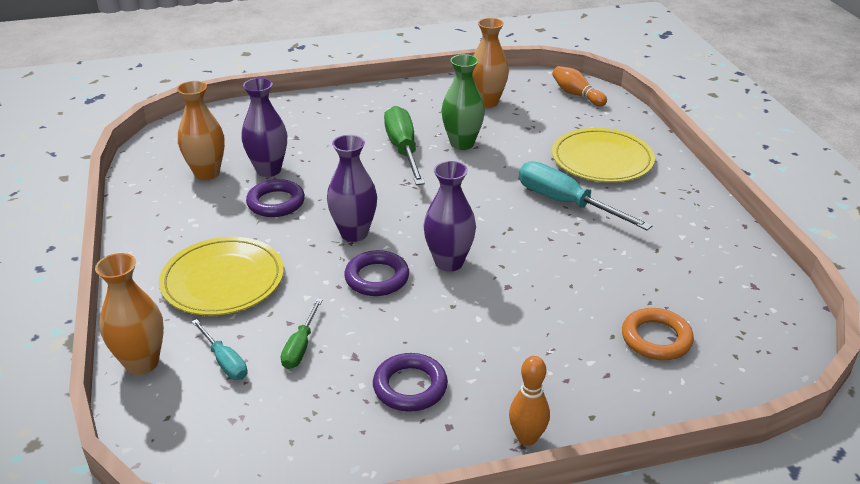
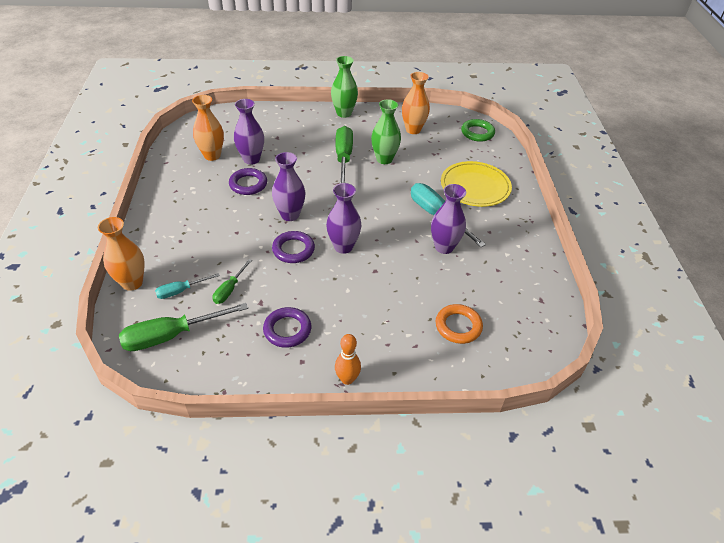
camera: 10 degrees right, 10 degrees up
(223, 280) = (197, 234): yellow plate -> none
(224, 361) = (181, 291): turquoise screwdriver -> turquoise screwdriver turned 90 degrees clockwise
(232, 426) = (172, 335): none -> green screwdriver
(381, 95) = (344, 113): none -> green vase
(576, 95) = (477, 133): orange bowling pin -> green ring
(592, 241) = (444, 247): none -> purple vase

